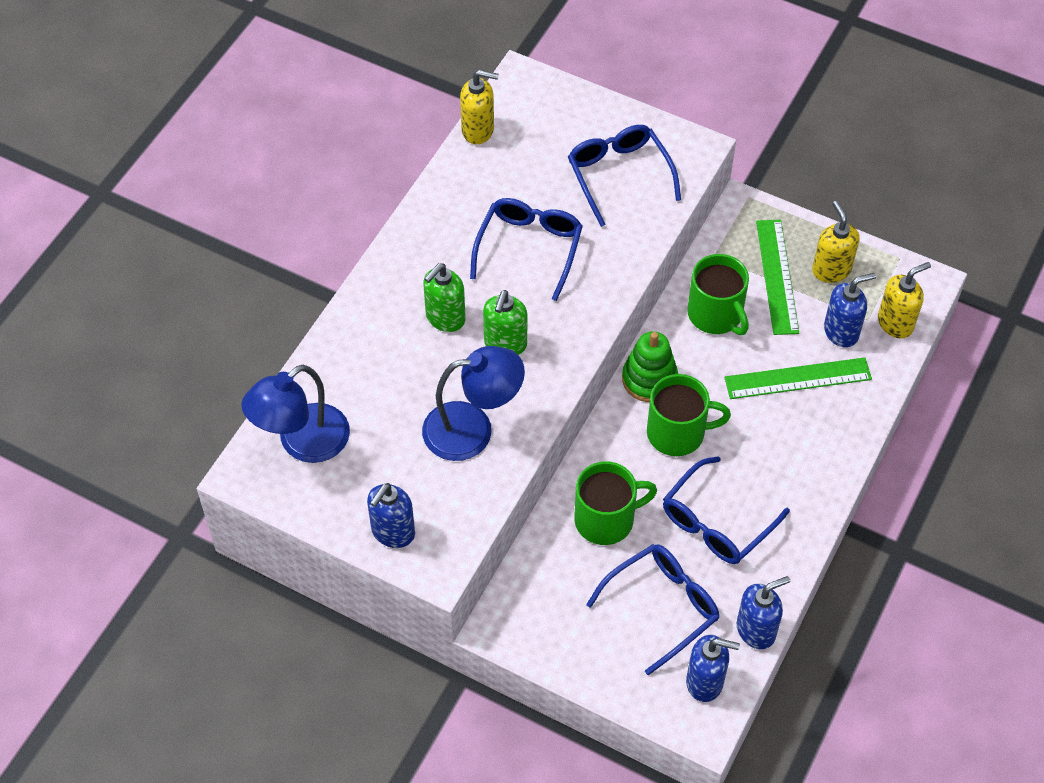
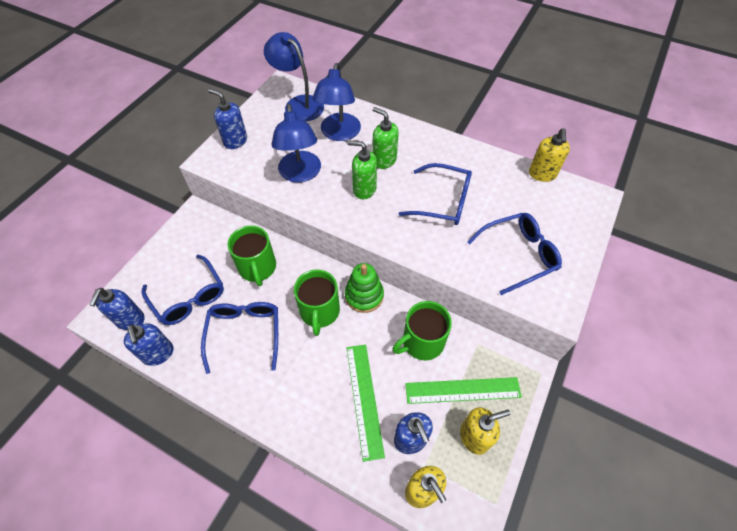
camera: 90 degrees right, 0 degrees up
(382, 379) = (339, 134): none -> blue lamp
(715, 523) = (245, 332): blue glasses -> blue glasses turned 45 degrees clockwise

